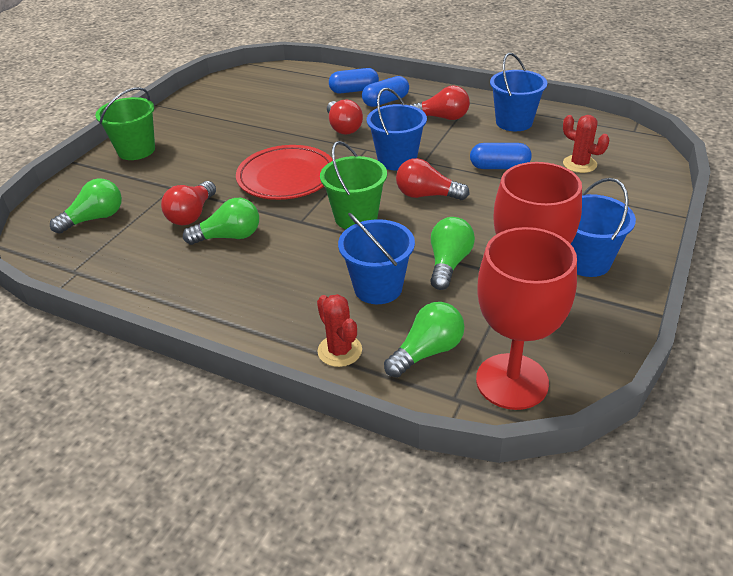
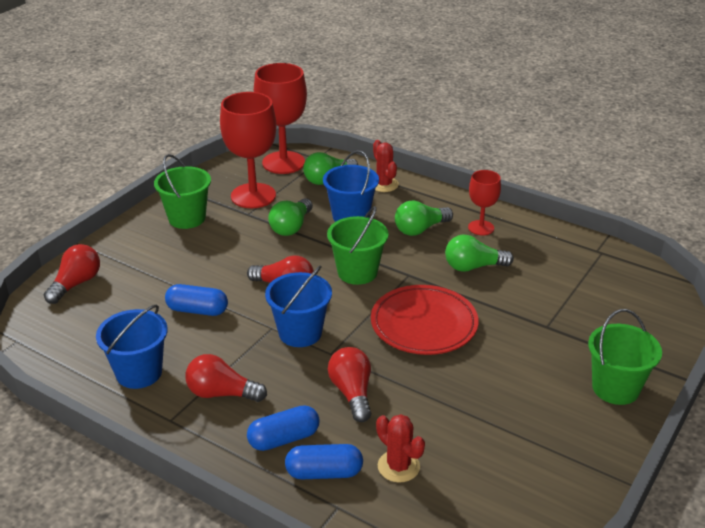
camera: 175 degrees left, 5 degrees down
(95, 218) = (612, 299): green light bulb -> green light bulb (420, 229)
(192, 214) = (514, 292): red light bulb -> red light bulb (76, 284)
(209, 289) = (481, 228): none -> red goblet
(579, 164) = (115, 303): red cactus -> red cactus (398, 466)
(586, 261) = (187, 218): blue bucket -> green bucket

